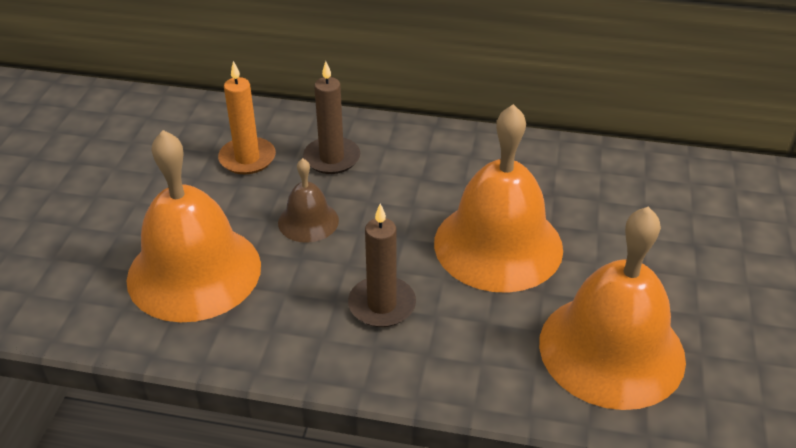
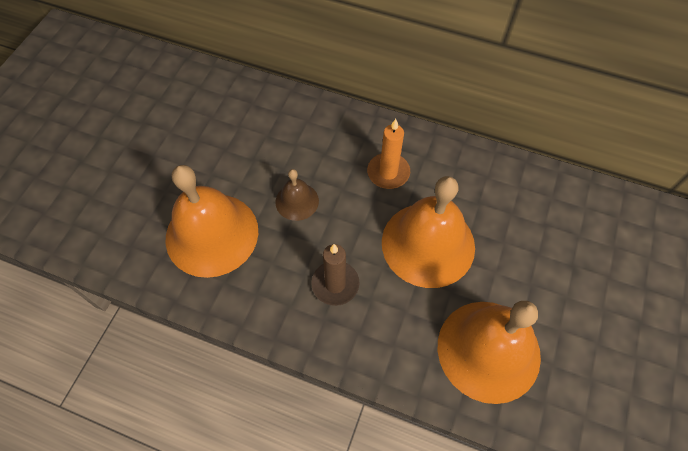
camera: 10 degrees right, 20 degrees up
(247, 158) = (263, 136): orange candle -> orange candle (388, 172)
(332, 158) = (323, 145): brown candle -> none

